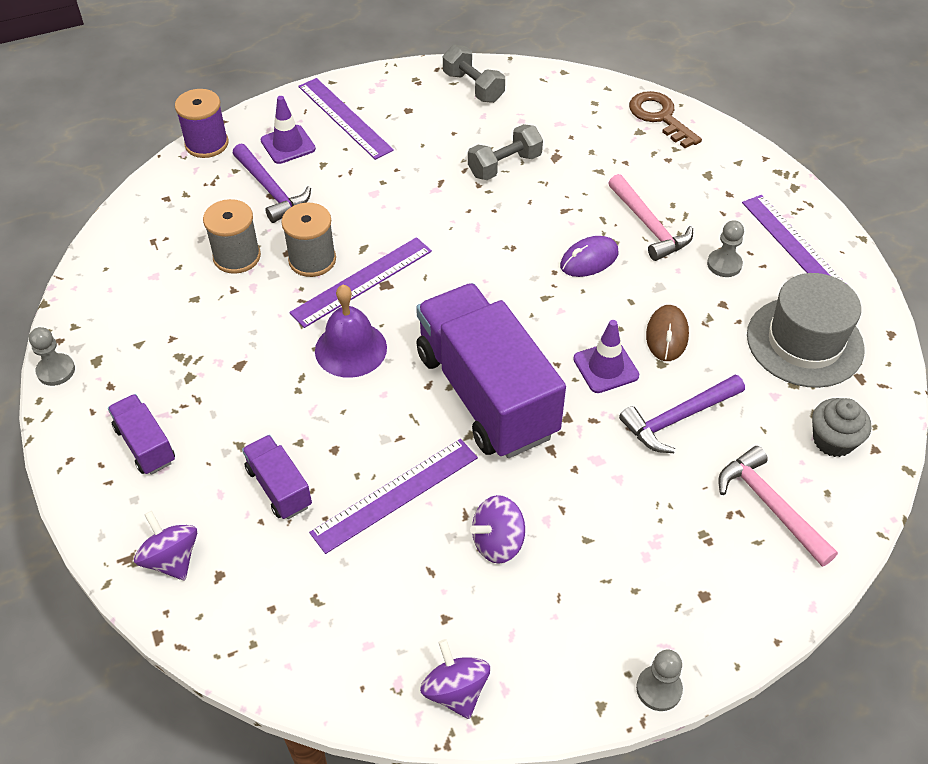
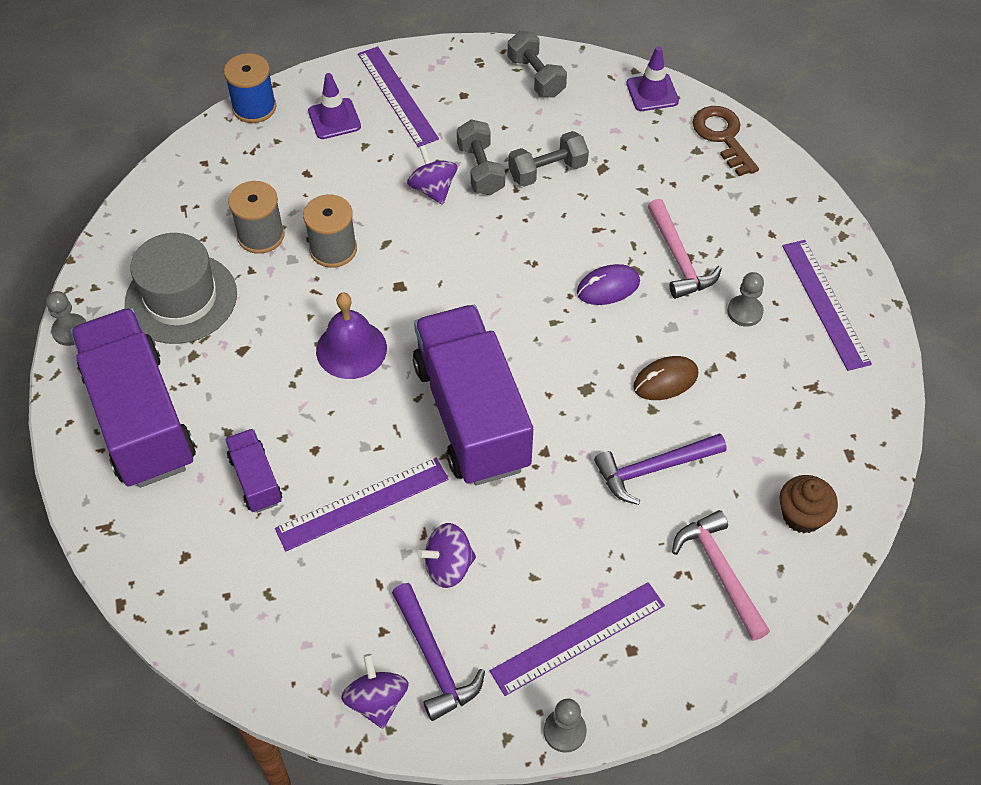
camera: 10 degrees right, 5 degrees up
(145, 445) = (140, 418): purple truck -> purple truck, size x2.22
(171, 559) = (145, 533): purple spinning top -> purple spinning top (433, 189)
(206, 144) = (254, 107): purple spool -> blue spool
(271, 190) = (308, 168): purple hammer -> purple hammer (434, 659)
(362, 281) = (377, 279): purple ruler -> purple ruler (578, 638)
(440, 172) = (480, 169): none -> grey dumbbell
(606, 367) = (595, 405): purple traffic cone -> purple traffic cone (652, 92)
(666, 335) = (665, 380): brown mouse -> brown mouse turned 45 degrees clockwise
(804, 342) = (803, 408): grey hat -> grey hat (181, 298)
(833, 440) = (802, 515): grey cupcake -> brown cupcake

